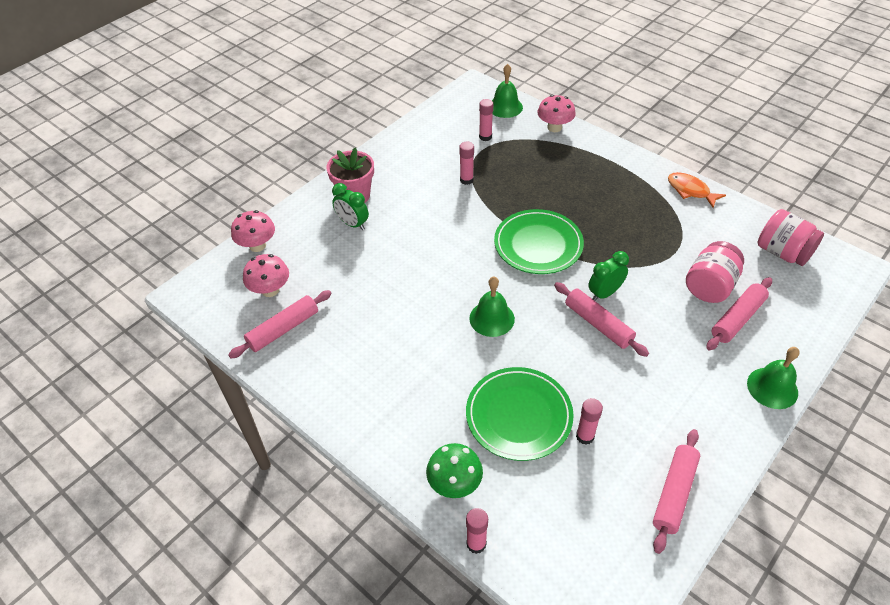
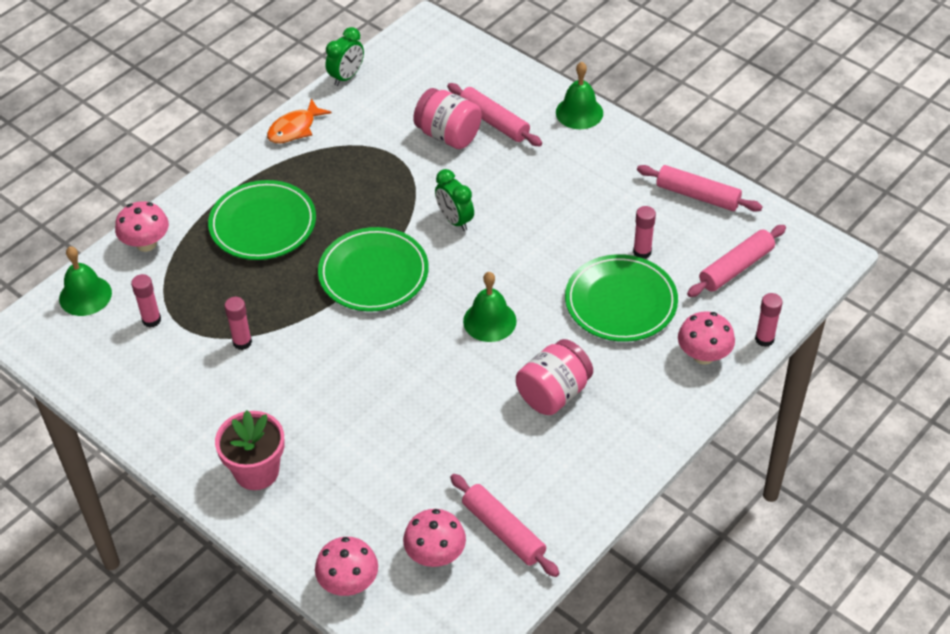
camera: 90 degrees left, 0 degrees up
(352, 224) = (315, 469): green clock -> green clock (346, 77)
(454, 483) = (703, 355): green mushroom -> pink mushroom
(582, 181) = (263, 224): none -> green plate
(598, 324) = (499, 229): pink rolling pin -> pink rolling pin (736, 267)
(782, 252) = (402, 72): pink jar -> pink jar (553, 393)

